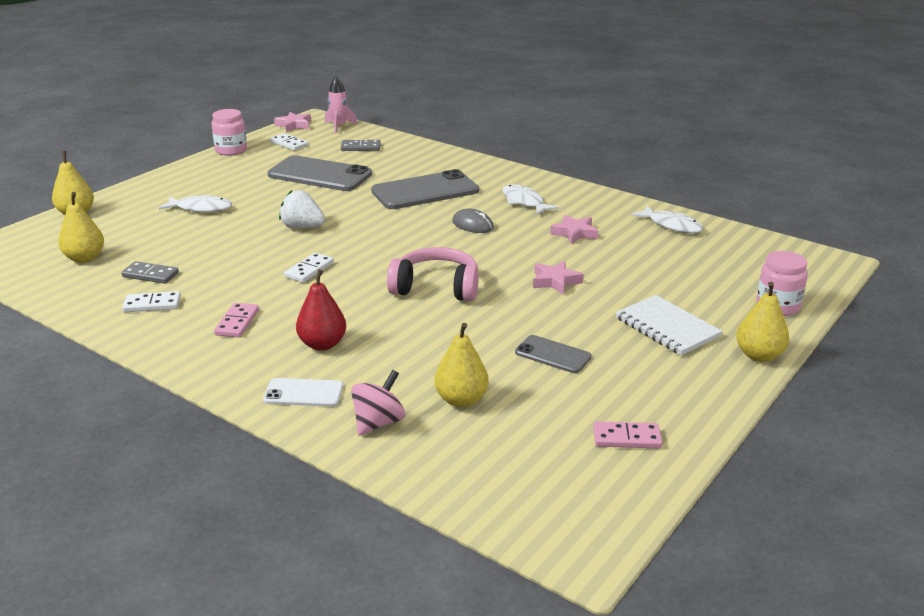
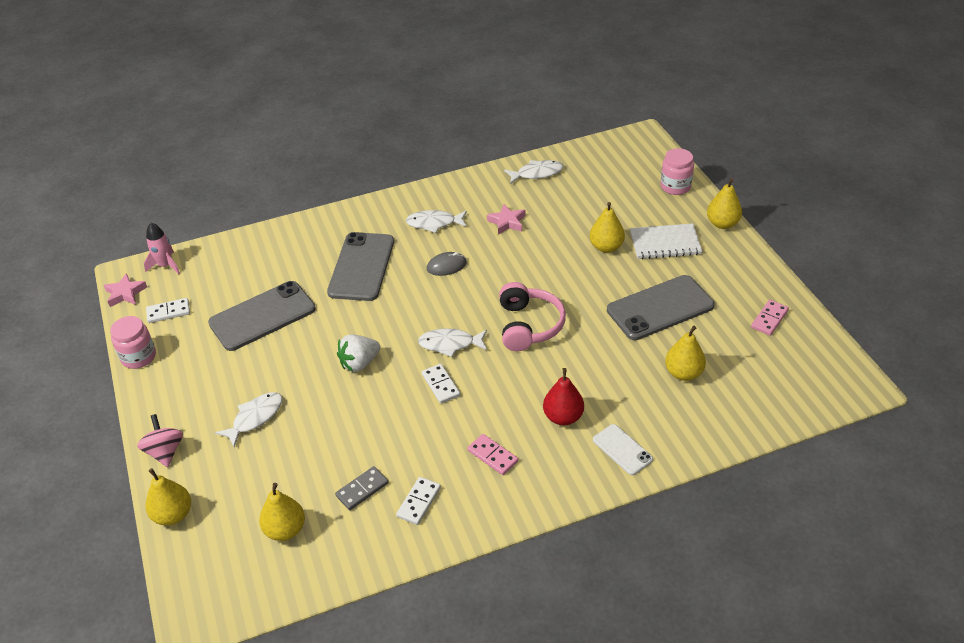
camera: 55 degrees left, 15 degrees up
(303, 393) = (622, 450): white phone -> white phone turned 75 degrees counterclockwise
(360, 147) = (230, 270): grey domino -> none
(368, 258) = (450, 344): none -> white fish
(378, 423) = (684, 423): pink spinning top -> pink spinning top (165, 452)
(436, 288) = (528, 325): pink headphones -> pink headphones turned 135 degrees clockwise
(553, 354) = (660, 308): grey phone -> grey phone, size x1.91
(555, 281) = (568, 263): pink star -> none
(610, 294) = (606, 247): none -> yellow pear

